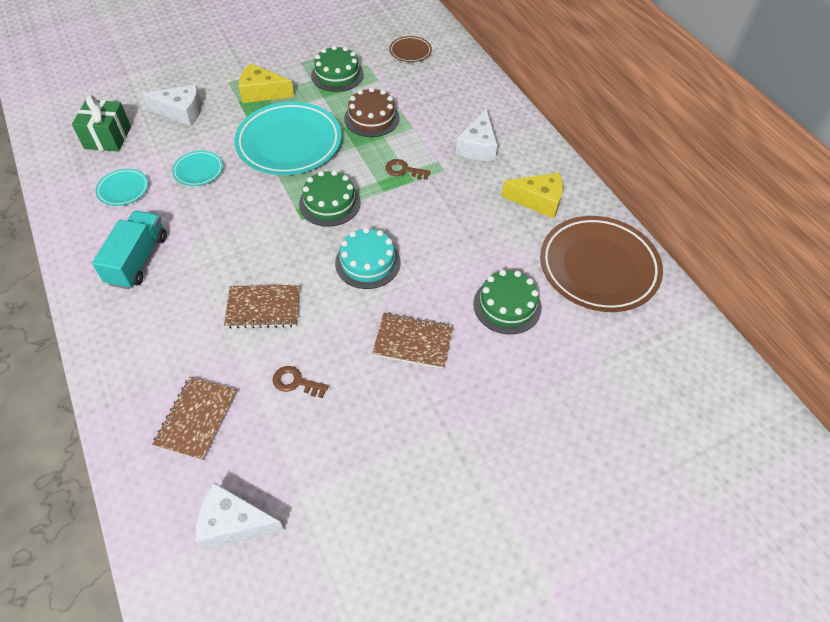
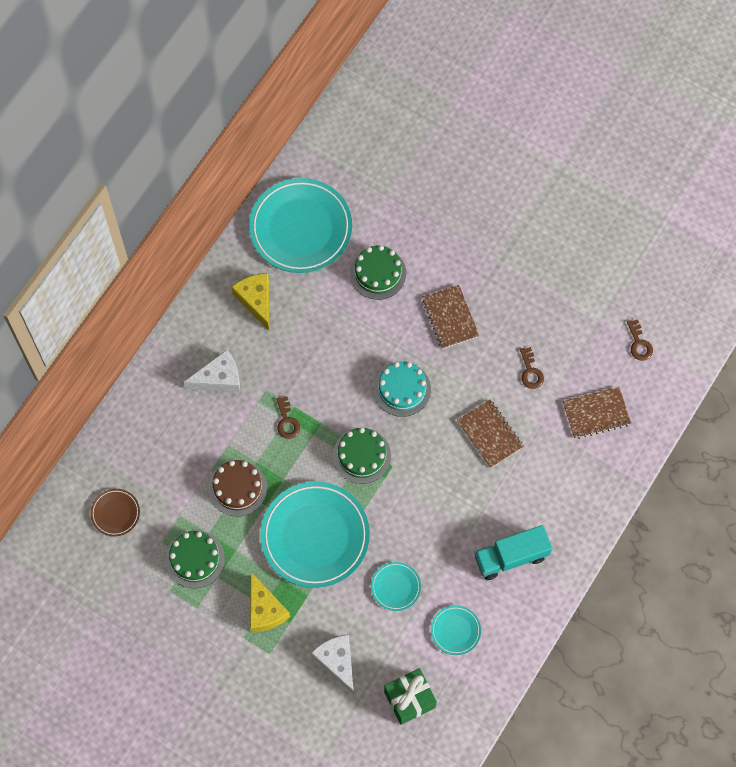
camera: 120 degrees left, 15 degrees up
(234, 523) = (639, 344): white cheese -> brown key
(598, 267) = (301, 228): brown plate -> turquoise plate

